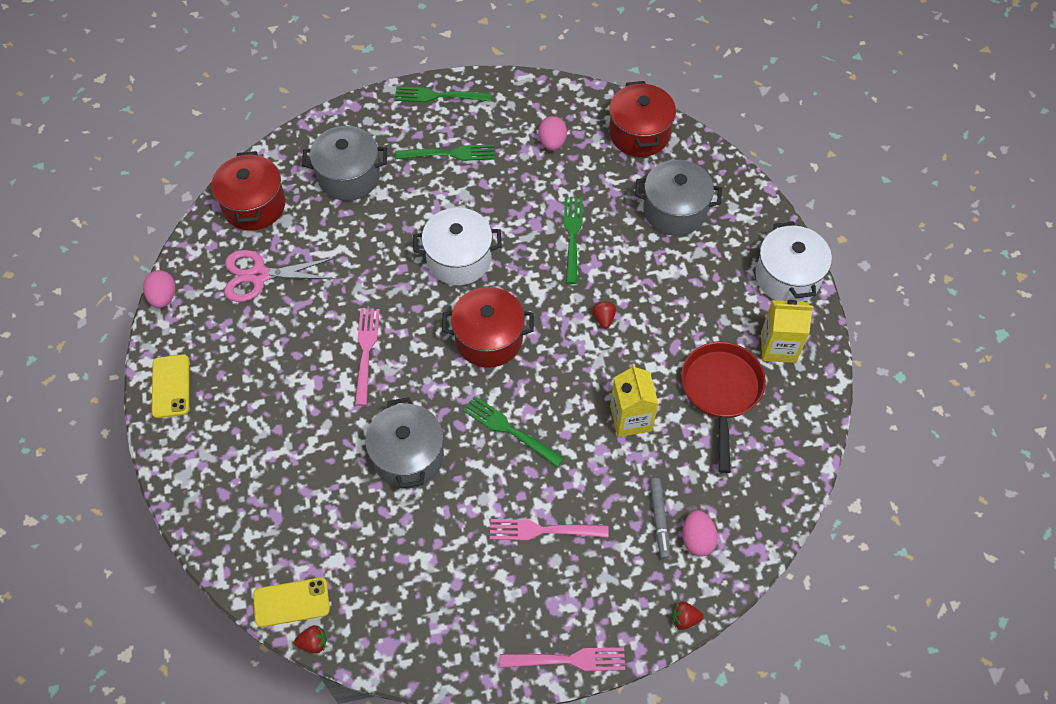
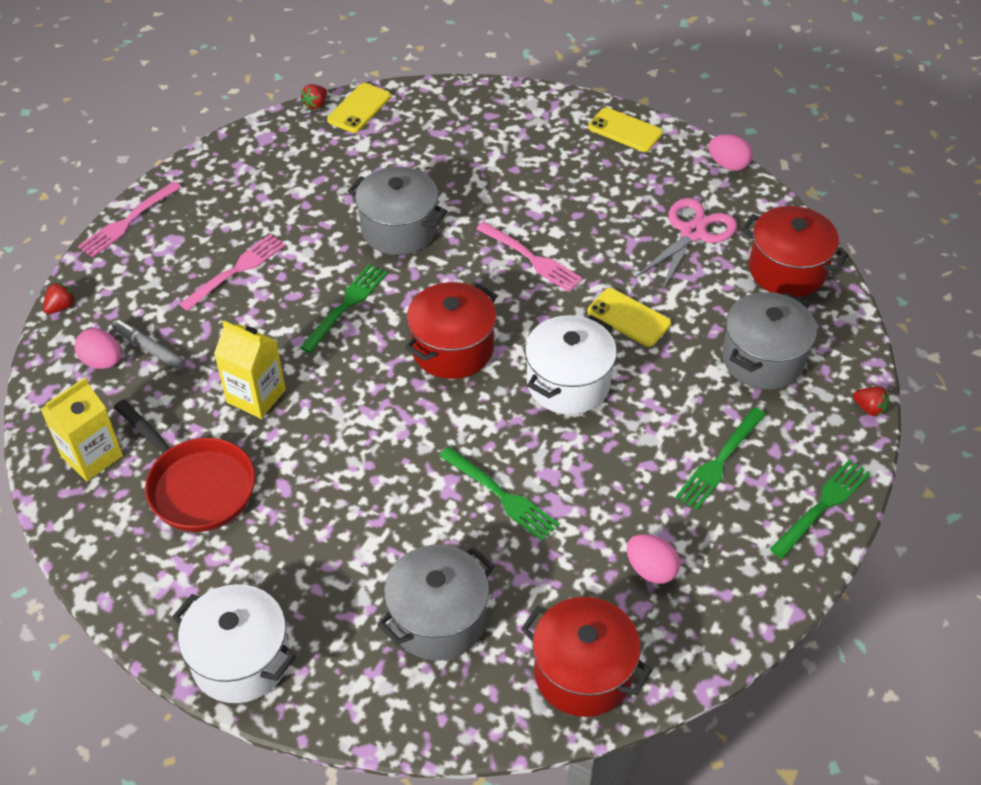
camera: 130 degrees right, 10 degrees down
(374, 262) = (628, 318): none -> yellow phone
(509, 430) = (346, 305): green fork -> green fork turned 45 degrees counterclockwise
(603, 318) = (377, 451): red strawberry -> red strawberry (869, 408)
(778, 347) = (180, 576): yellow carton -> yellow carton (92, 456)

